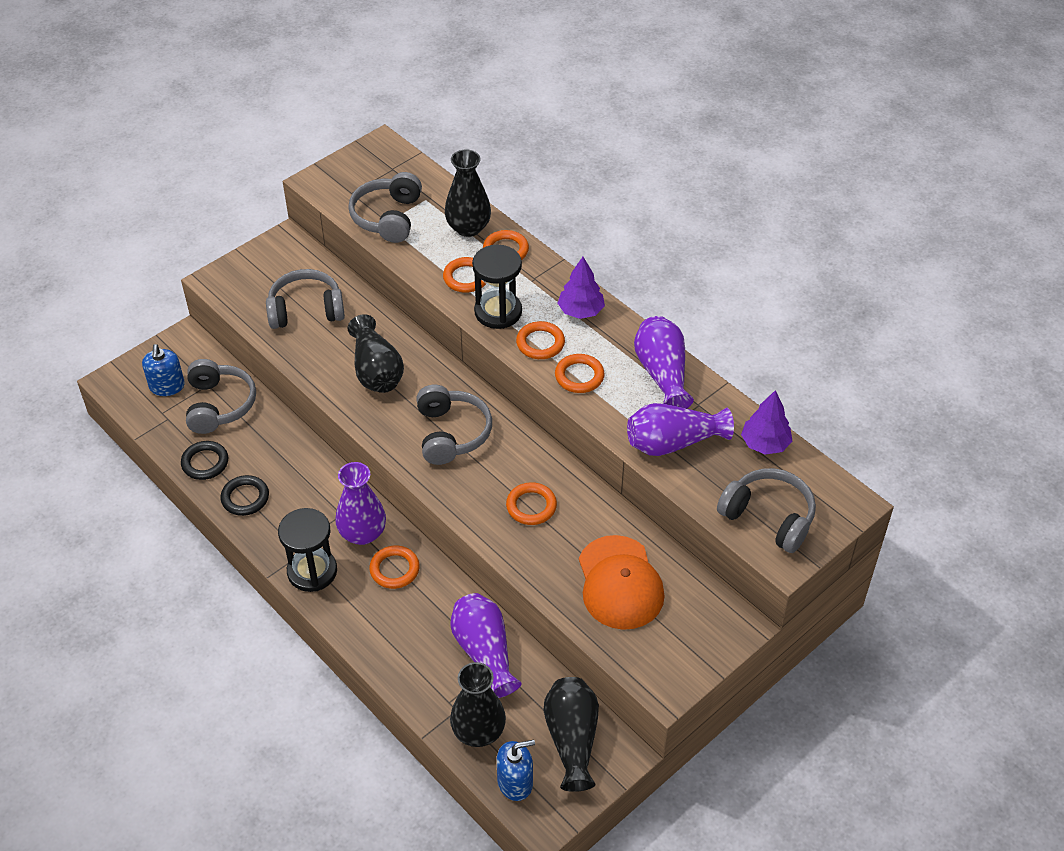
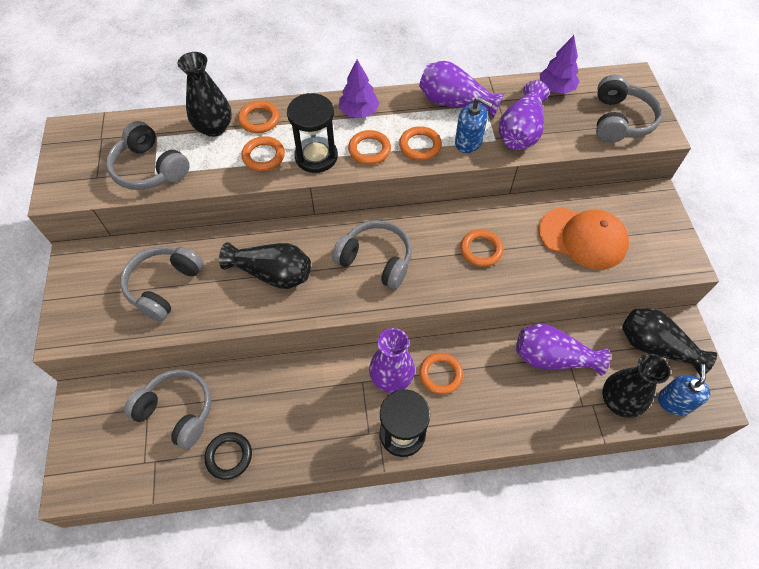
camera: 55 degrees left, 10 degrees up
(167, 386) = (119, 442): blue soap dispenser -> blue soap dispenser (468, 142)
(245, 498) = (291, 444): black ring -> none
(768, 517) = (619, 120): grey headphones -> grey headphones turned 120 degrees clockwise

